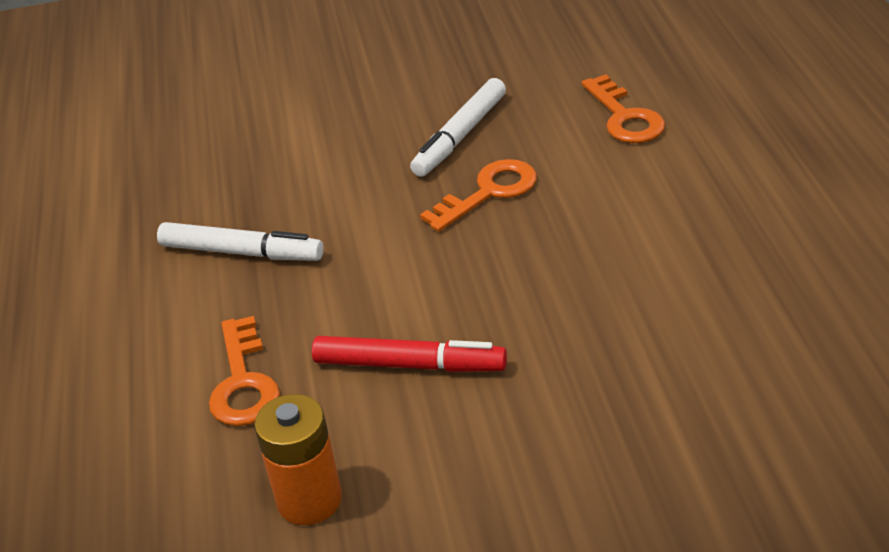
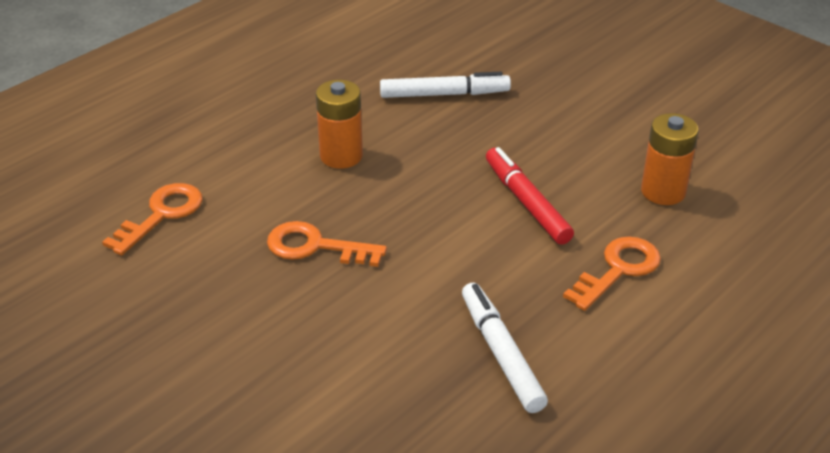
camera: 130 degrees left, 0 degrees up
(460, 136) = (245, 299): white marker -> white marker (444, 94)
(624, 255) = (341, 156): none -> orange battery

